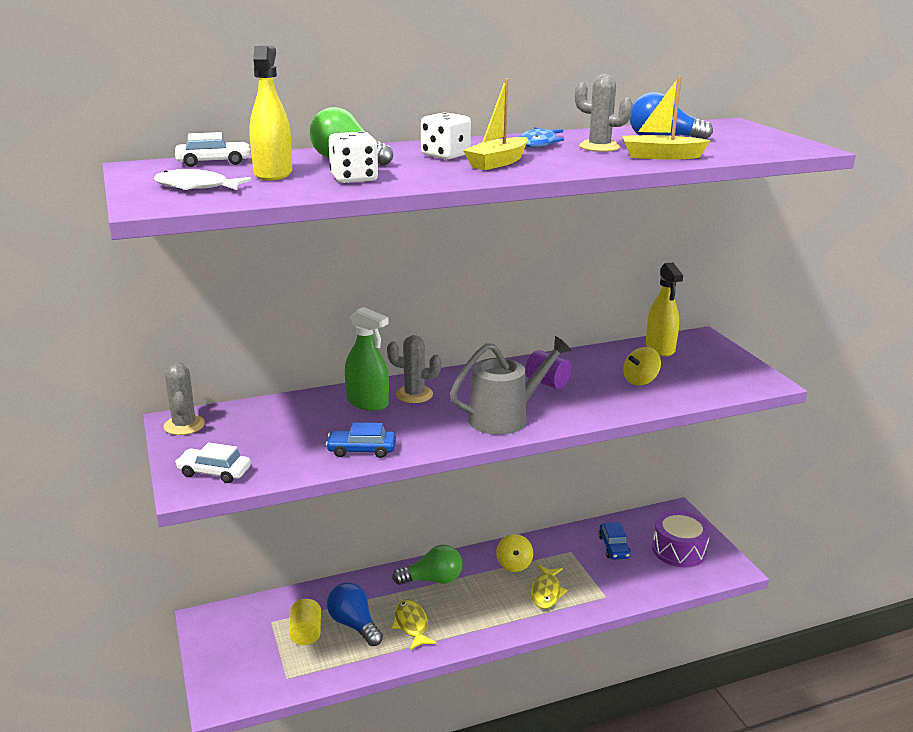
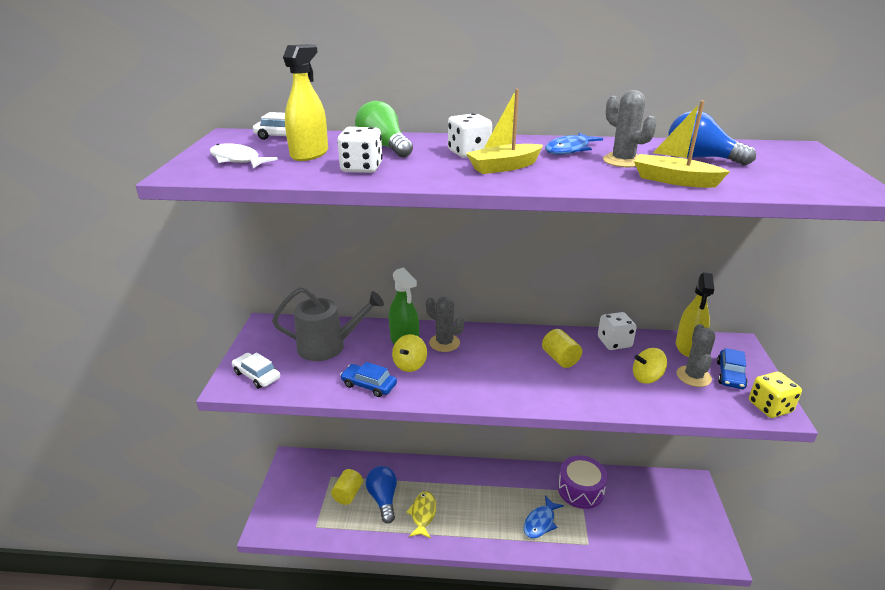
camera: 25 degrees right, 5 degrees up
(184, 425) = (268, 329): grey cactus -> grey cactus (693, 376)
(432, 580) = (458, 480): green light bulb -> none
(505, 417) = (501, 384): grey watering can -> grey watering can (328, 346)
(514, 564) = (527, 488): yellow spinning top -> yellow spinning top (410, 365)
(546, 592) = (540, 522): yellow fish -> blue fish
(547, 383) = (560, 359): purple cylinder -> yellow cylinder
(589, 358) = (614, 342): none -> white dice
(614, 547) = (619, 499): blue car -> blue car (730, 375)
(679, 550) = (677, 521): purple drum -> purple drum (580, 490)
(759, 380) = (769, 407): none -> yellow dice

